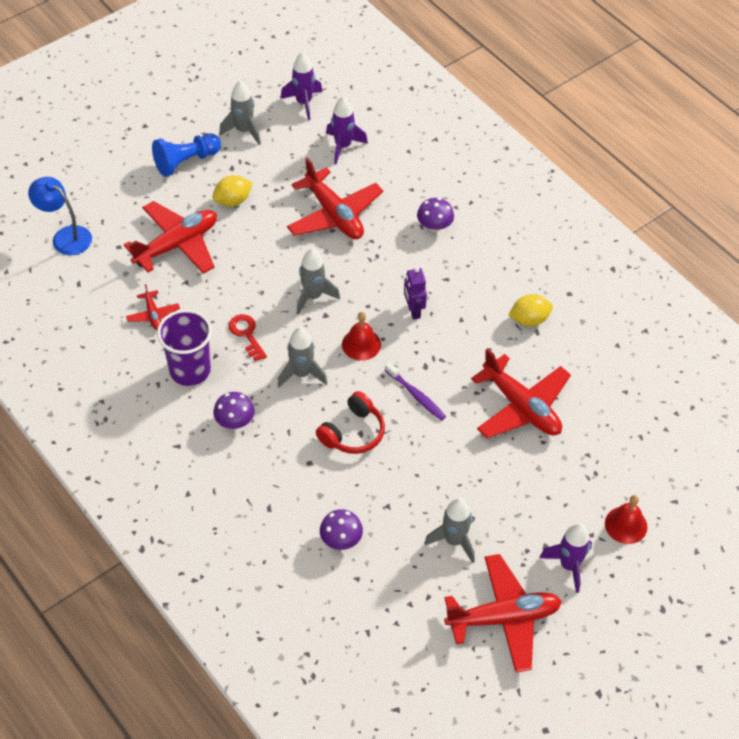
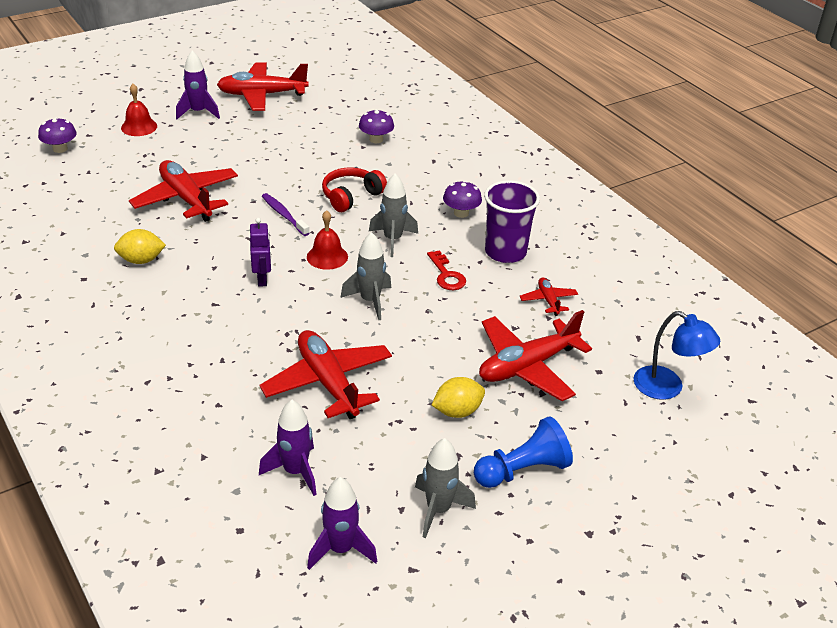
camera: 175 degrees left, 15 degrees down
(434, 226) = (205, 358): purple mushroom -> purple mushroom (60, 149)
(454, 541) = (284, 131): grey rocket -> none

